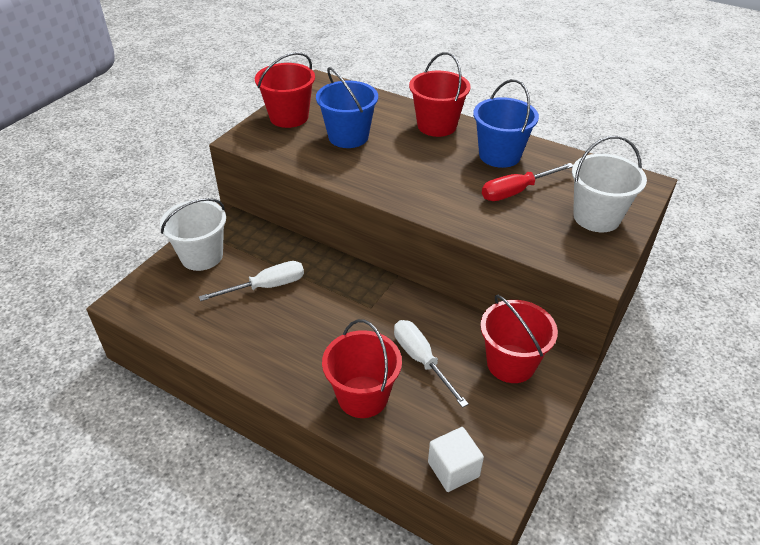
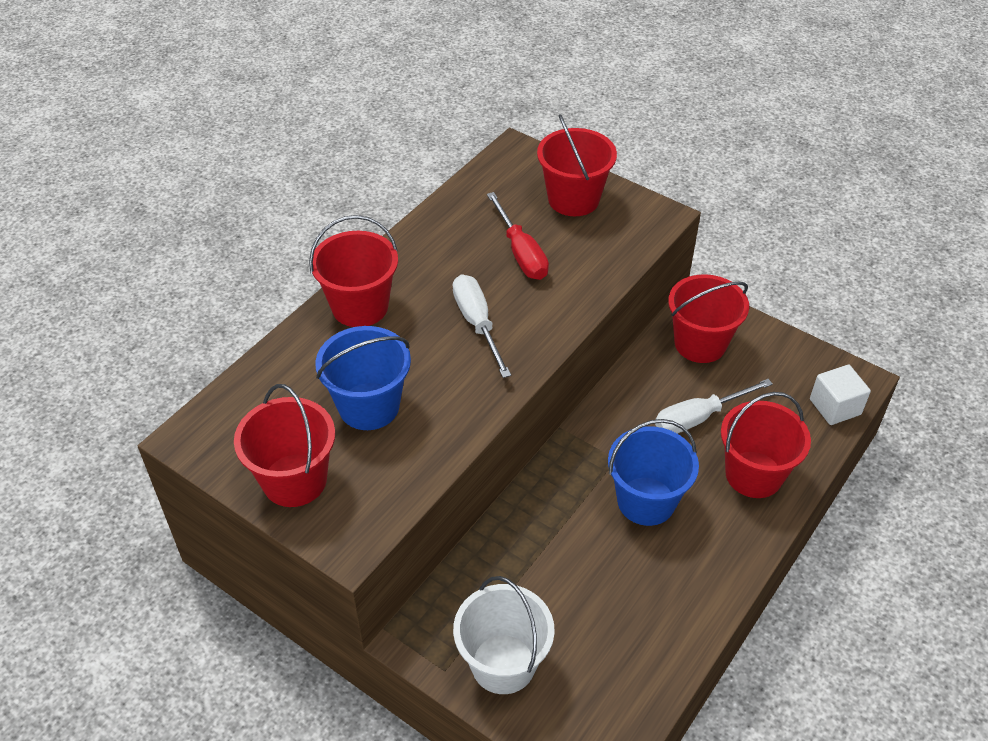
camera: 85 degrees left, 5 degrees up
(266, 287) = (574, 574): white screwdriver -> white screwdriver (477, 324)
(499, 155) = (443, 255): blue bucket -> blue bucket (646, 501)
(596, 217) = (573, 199): white bucket -> red bucket

